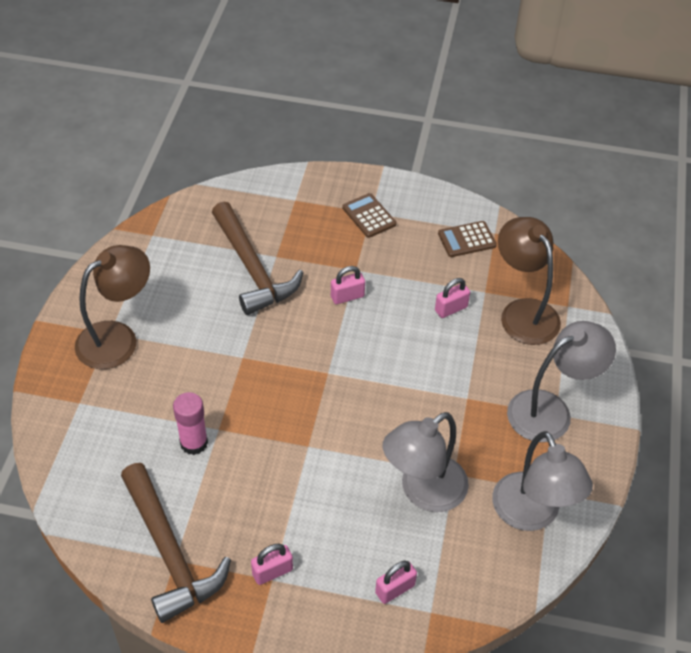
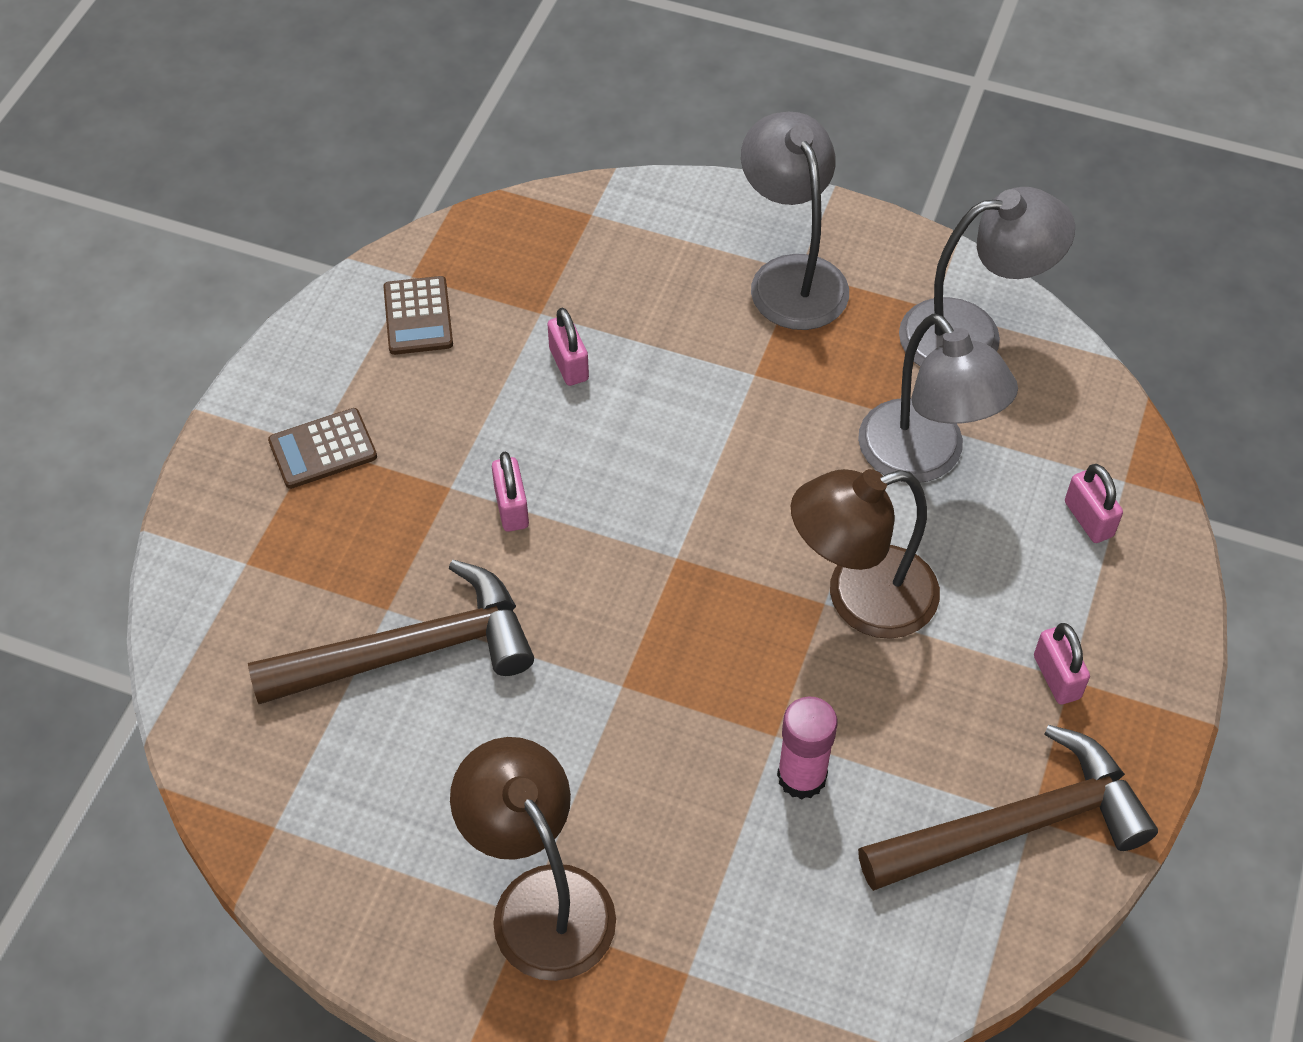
camera: 80 degrees left, 5 degrees up
(523, 312) = (594, 271): brown lamp -> brown lamp (860, 598)

